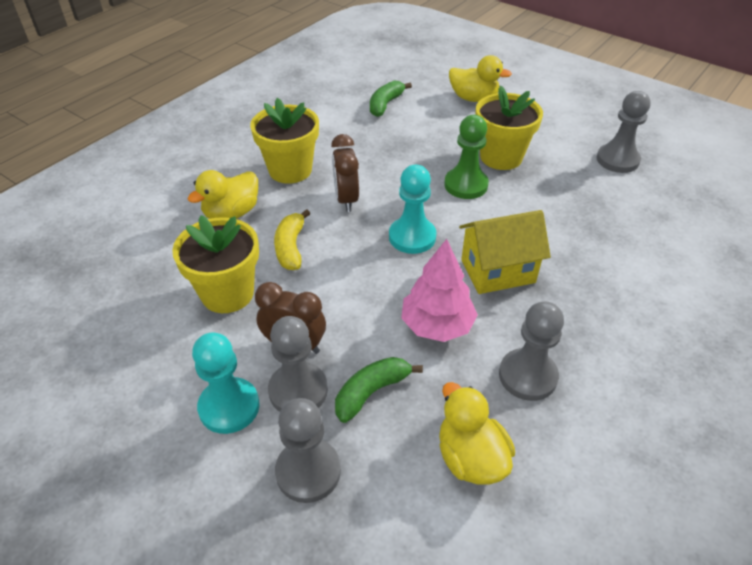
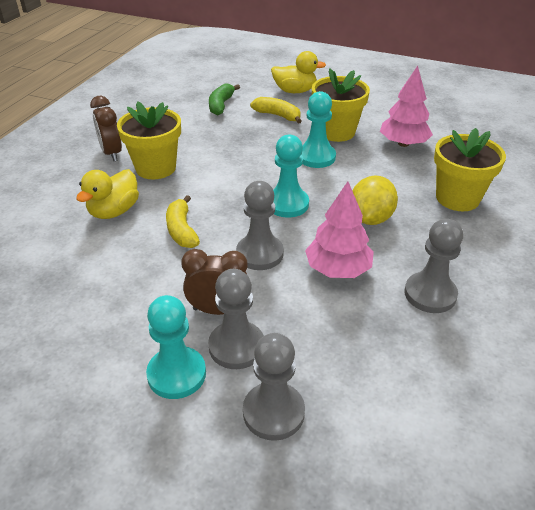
camera: 15 degrees left, 5 degrees down
(227, 293) = (137, 278): yellow flower pot -> yellow flower pot (457, 198)
(346, 199) = (217, 184): brown clock -> brown clock (111, 153)
(371, 392) = (303, 334): green banana -> none
(442, 126) = (277, 115): none -> yellow banana
(466, 185) = (316, 157): green pawn -> turquoise pawn
(470, 458) = (411, 368): yellow duck -> none
(497, 271) = (371, 218): yellow house -> yellow lemon
(573, 184) = (403, 143): none -> pink tree
(617, 160) = (430, 121): grey pawn -> grey pawn (259, 254)

